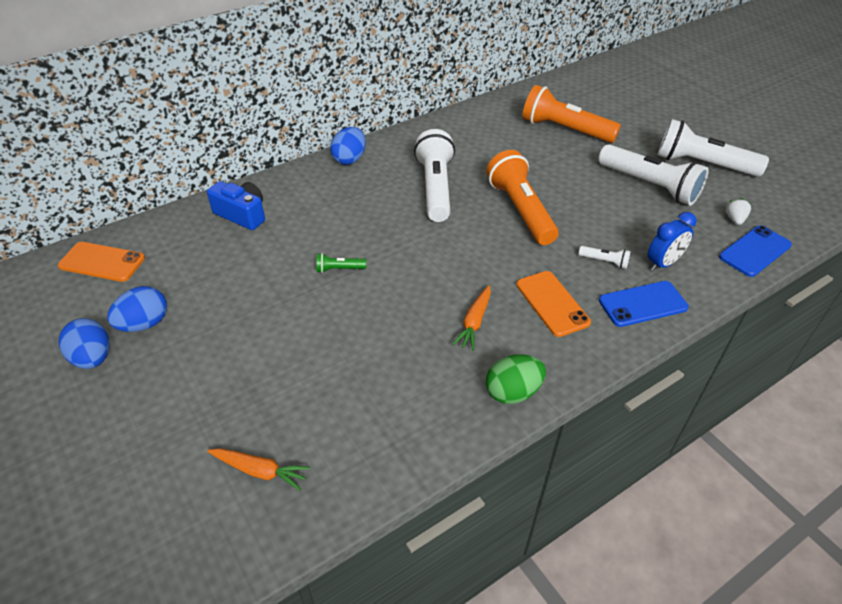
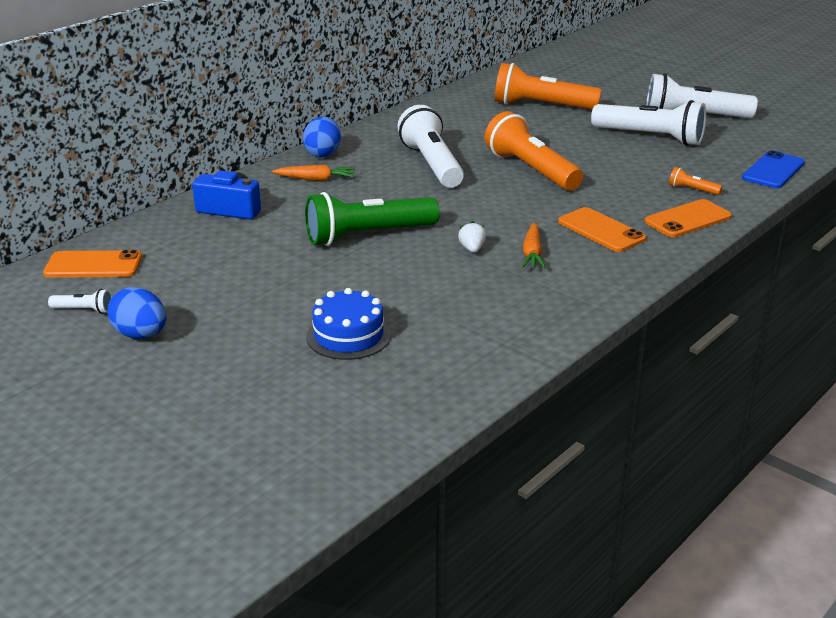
camera: 15 degrees left, 15 degrees down
(144, 324) = (180, 303): blue egg -> none
(260, 471) = (381, 381): orange carrot -> orange carrot (315, 179)
(261, 399) = (348, 336): none -> blue cake
(339, 269) = (368, 236): green flashlight -> green flashlight, size x2.39
(513, 392) = (598, 293): green egg -> none
(604, 261) = (636, 195): white flashlight -> white flashlight (84, 310)
(642, 304) = (687, 219): blue phone -> orange phone
(663, 263) = (692, 190): blue clock -> orange flashlight
(734, 219) = (744, 151): white strawberry -> white strawberry (472, 249)

